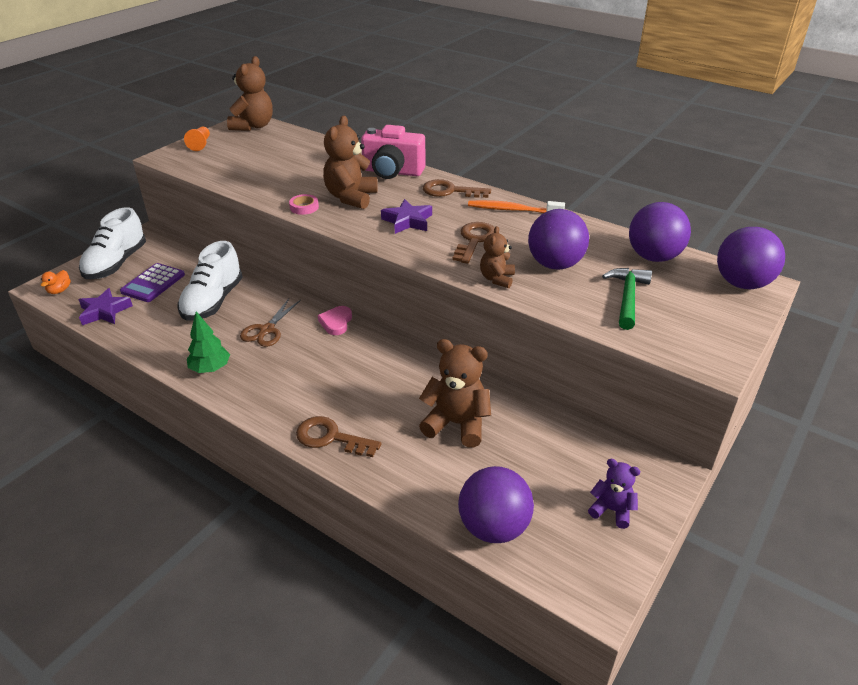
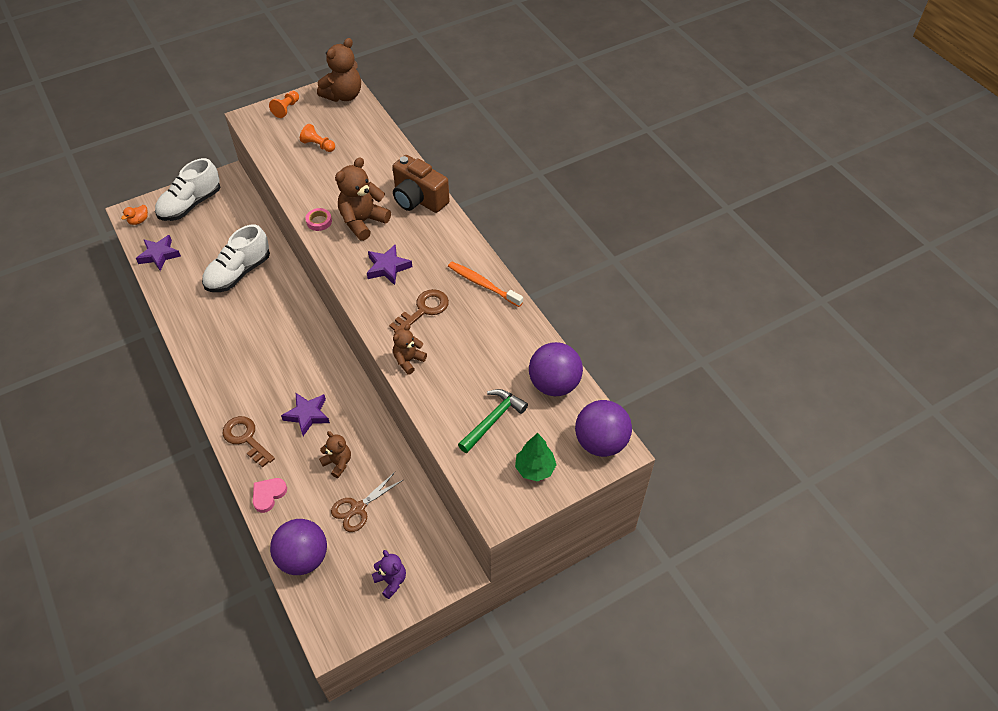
camera: 25 degrees right, 15 degrees up
(153, 283) = (206, 237): purple calculator -> none
(210, 369) = (202, 342): green tree -> green tree (535, 469)
(256, 160) = (318, 145): none -> orange pawn
(267, 330) = (260, 318): brown scissors -> brown scissors (358, 508)
(336, 322) = (315, 330): pink heart -> pink heart (268, 495)
(387, 394) = (307, 415): none -> purple star
(392, 172) = (418, 199): pink camera -> brown camera
(450, 191) = (448, 241): brown key -> none
(456, 424) = (338, 463): brown teddy bear -> brown teddy bear, size x0.58
(555, 264) = (466, 362): purple ball -> none

